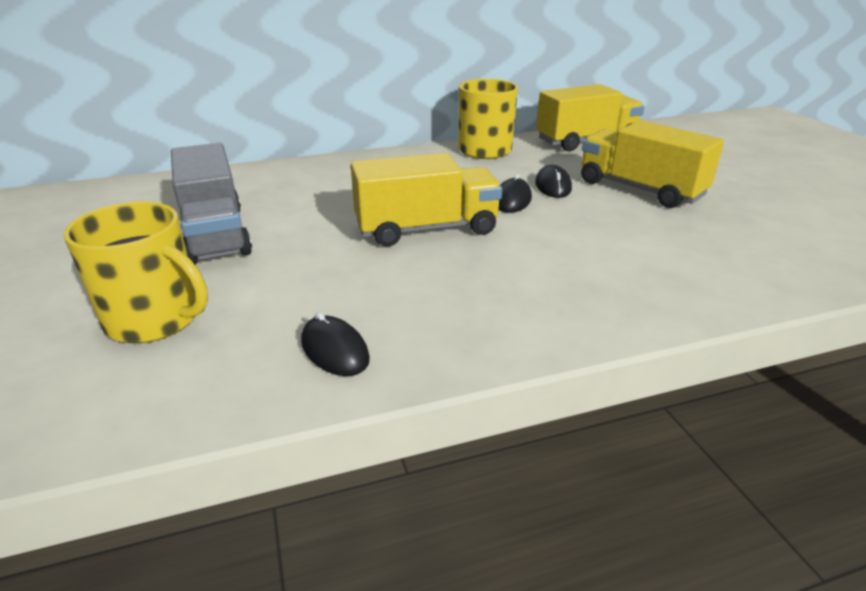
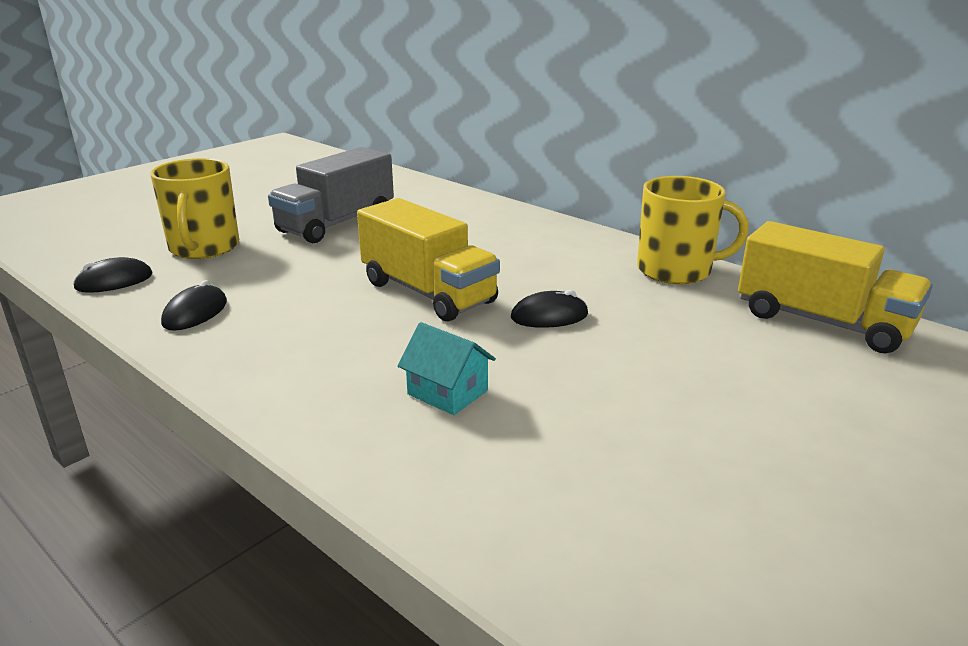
camera: 60 degrees right, 5 degrees down
(553, 186) = (623, 330): black mouse -> black mouse (114, 281)
(595, 259) = (447, 392): none -> turquoise house
(640, 189) = (699, 390): yellow truck -> none

